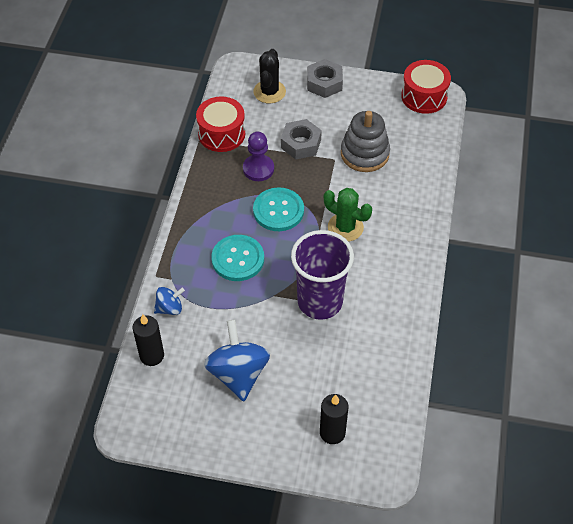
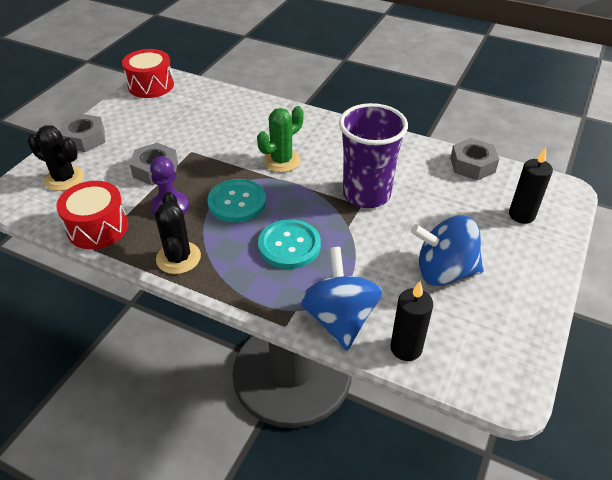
camera: 75 degrees left, 10 degrees down
(170, 308) = (339, 319): blue spinning top -> blue spinning top, size x1.90
(204, 193) = (178, 258): none -> black cactus
(364, 154) = (196, 132): grey stacking toy -> none
(397, 385) = (472, 165): none -> grey nut

